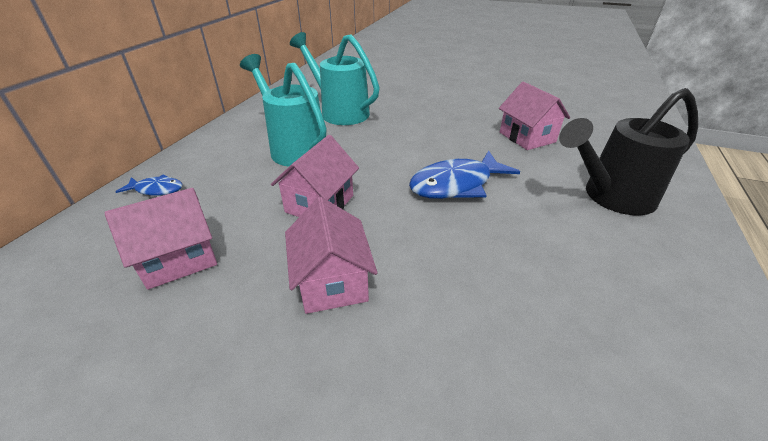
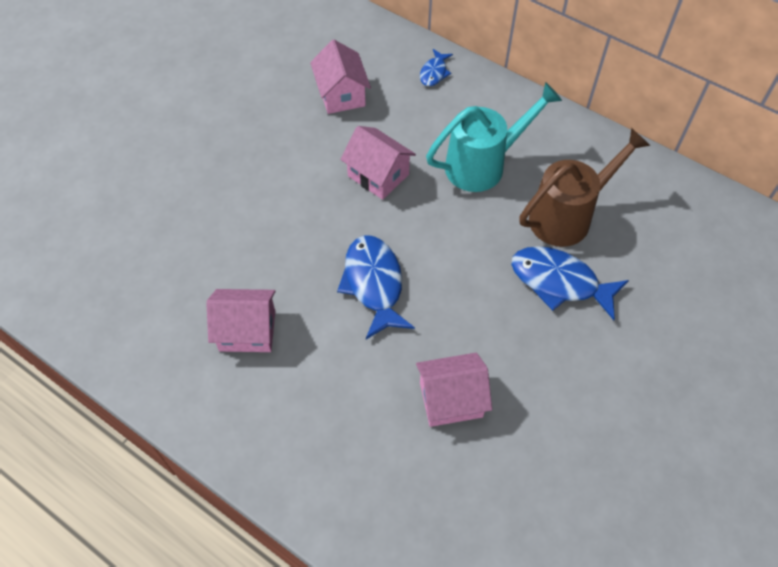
camera: 105 degrees right, 20 degrees up
(332, 281) = (288, 172): pink house -> pink house (247, 331)
(340, 112) = (567, 216): turquoise watering can -> brown watering can
(400, 110) = (560, 282): none -> blue fish
(611, 197) = (309, 412): black watering can -> none

